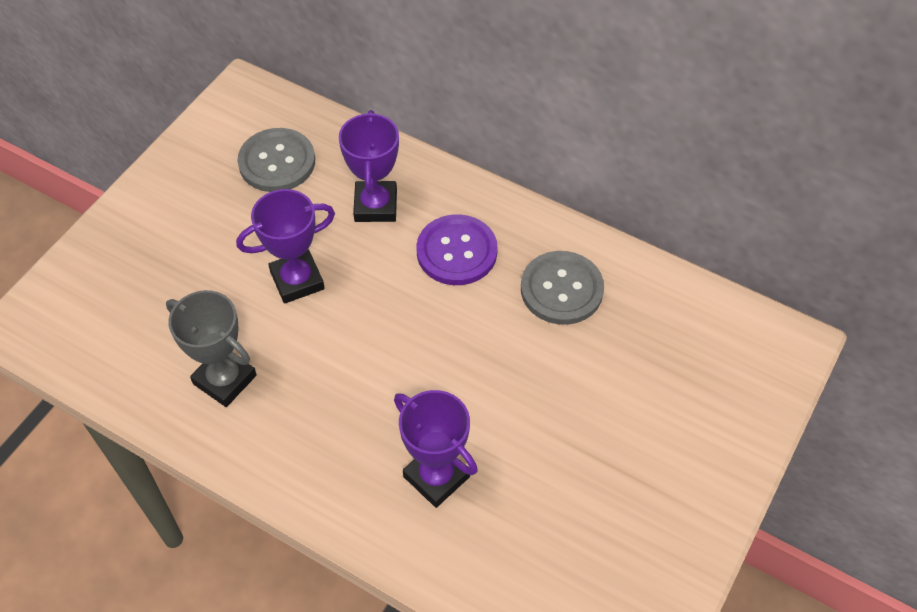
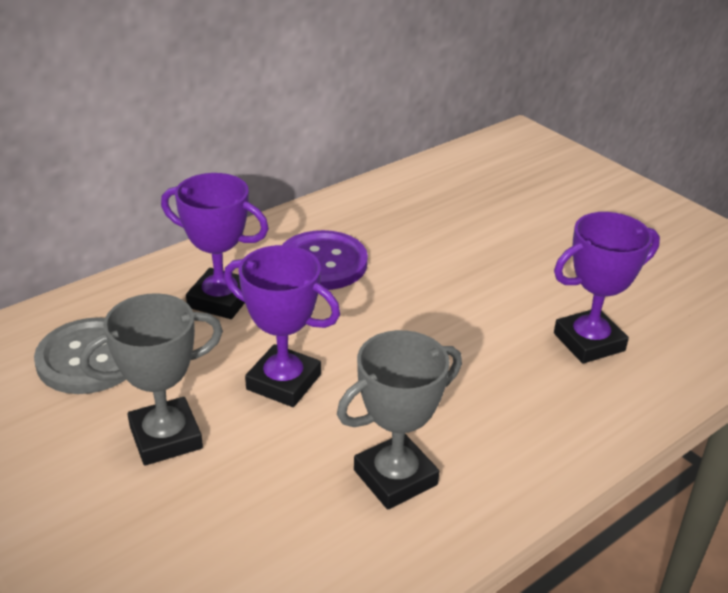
camera: 70 degrees left, 20 degrees down
(217, 237) = (166, 437): none -> grey trophy
(297, 280) = (283, 382): purple trophy -> purple trophy turned 60 degrees counterclockwise
(561, 289) = (407, 217): grey button -> none

